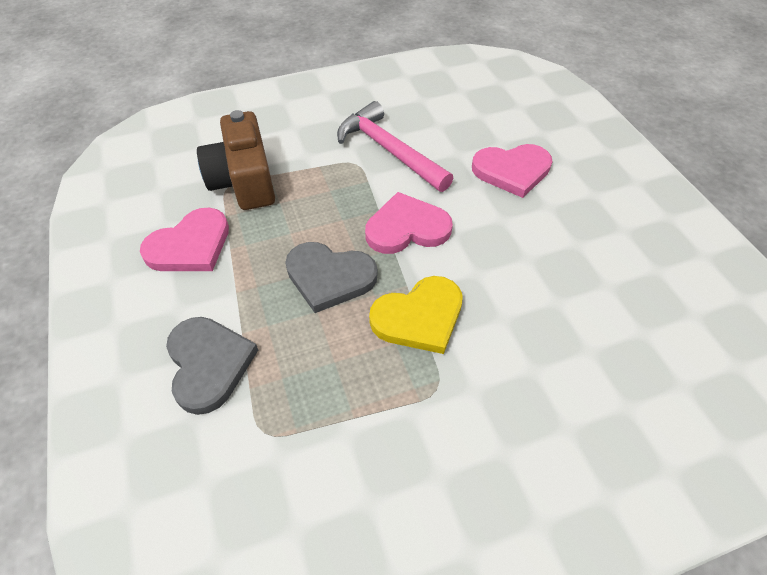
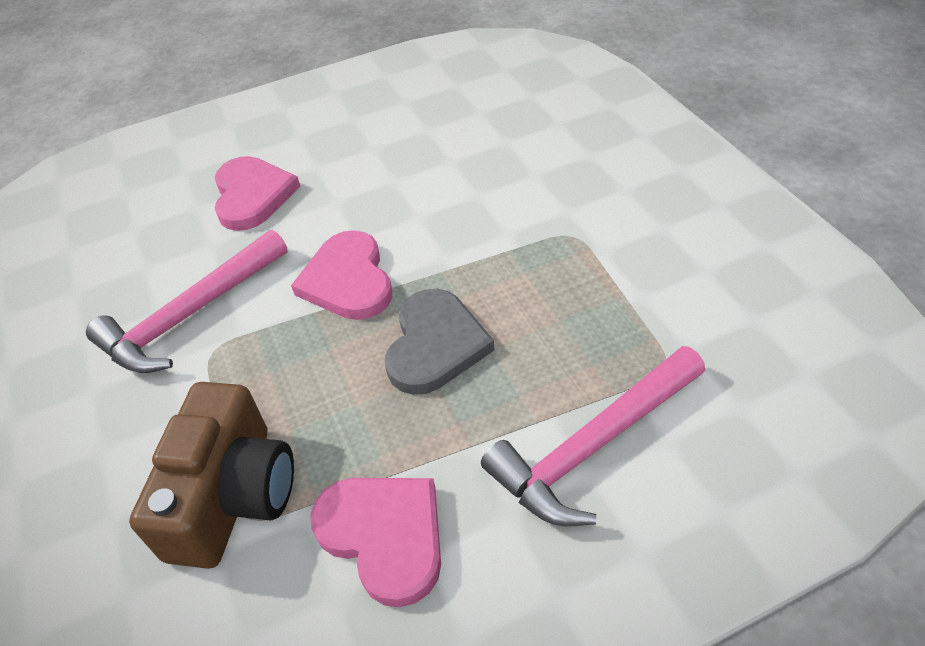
camera: 90 degrees left, 5 degrees down
(209, 364) = (593, 446): grey heart -> pink hammer
(244, 180) = (233, 495): brown camera -> brown camera turned 60 degrees counterclockwise
(419, 317) = (486, 256): yellow heart -> none

